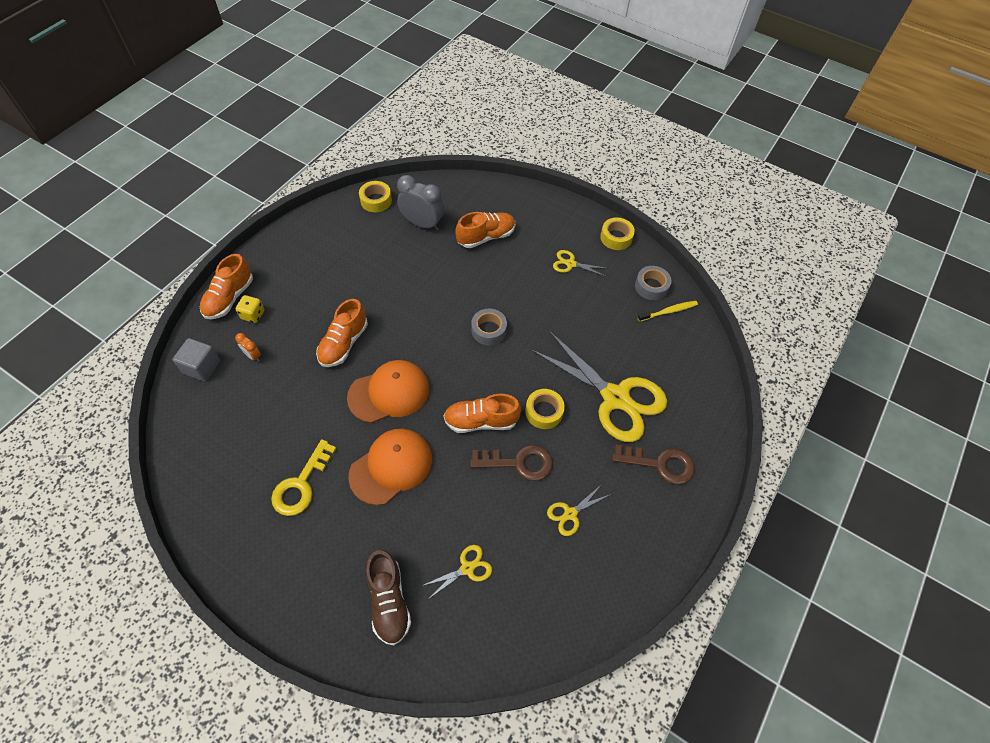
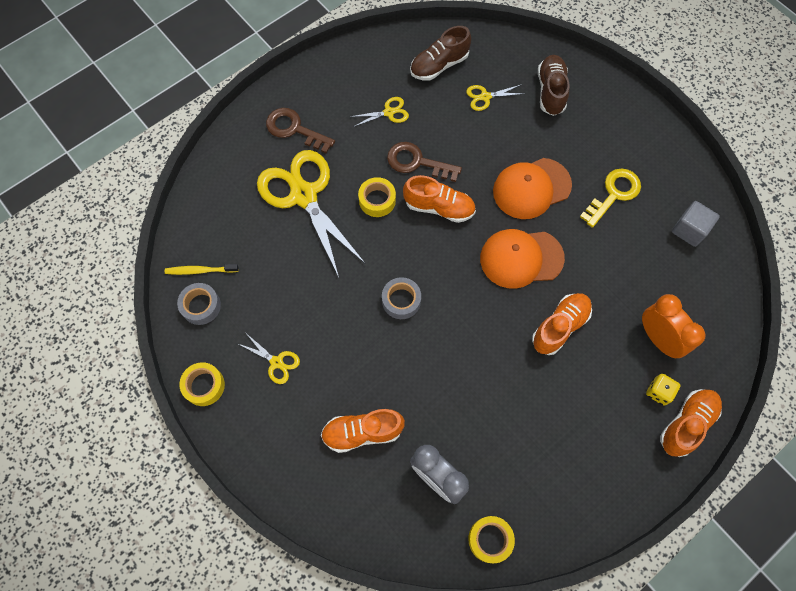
camera: 160 degrees left, 10 degrees up
(202, 367) = (712, 339): grey cube -> grey cube (689, 230)
(253, 355) = (658, 338): orange clock -> orange clock, size x2.09
(535, 598) = (439, 65): none -> brown shoe

